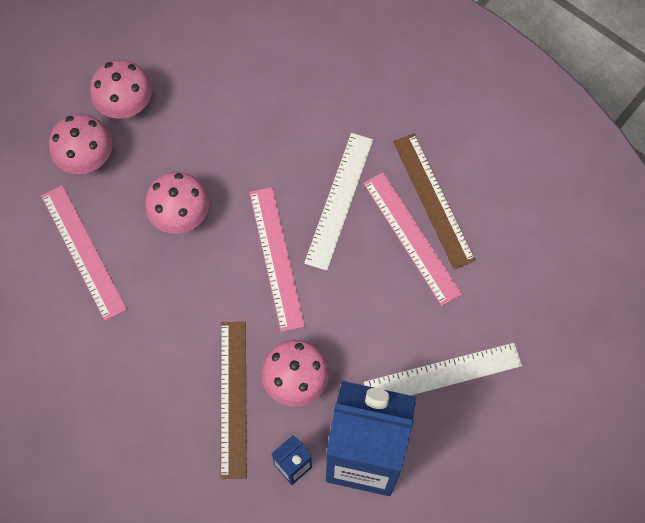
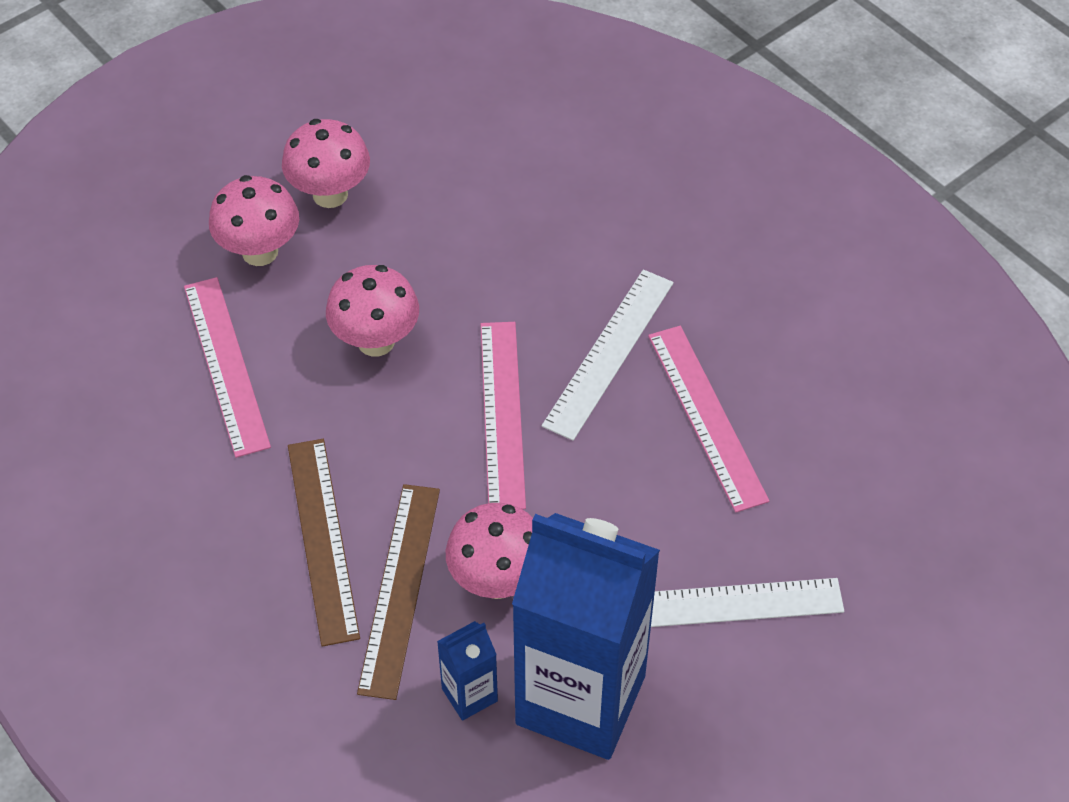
camera: 10 degrees right, 15 degrees down
(433, 200) = (747, 372): brown ruler -> brown ruler (322, 539)

